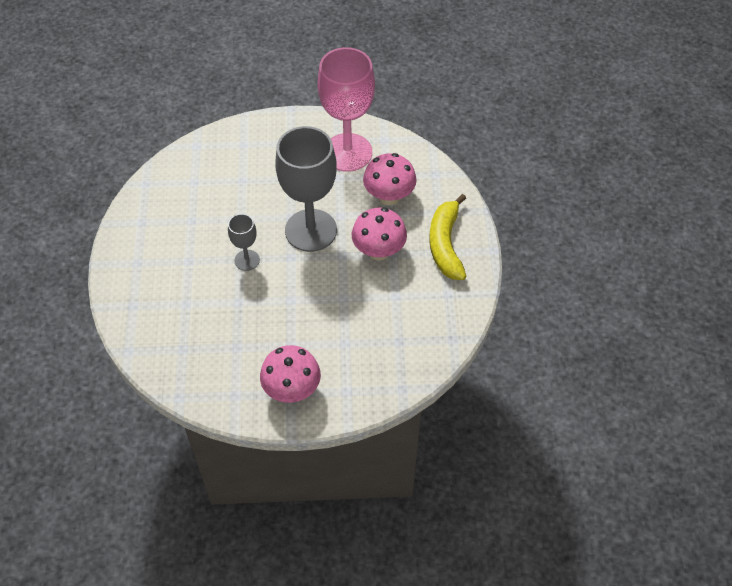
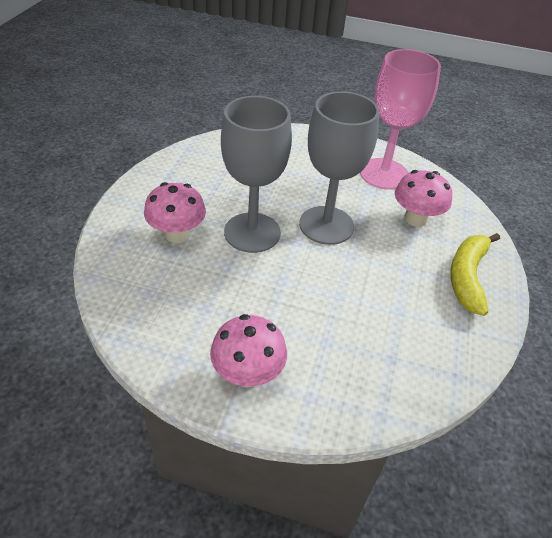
camera: 15 degrees right, 10 degrees down
(247, 260) = (252, 232): grey goblet -> grey goblet, size x2.11
(378, 251) = (392, 262): pink mushroom -> pink mushroom (177, 234)

